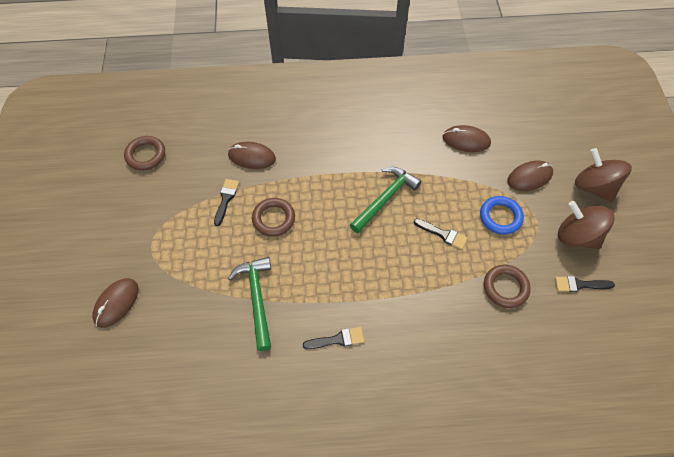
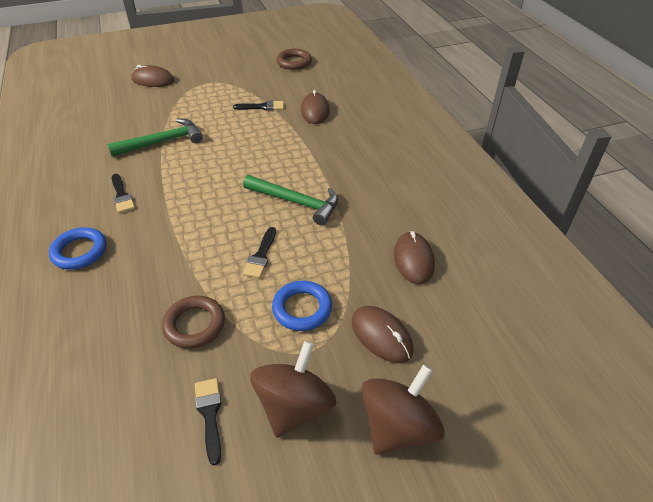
camera: 75 degrees right, 15 degrees down
(273, 219) = (249, 135): brown ring -> none
(409, 375) = (79, 251): none -> blue ring

